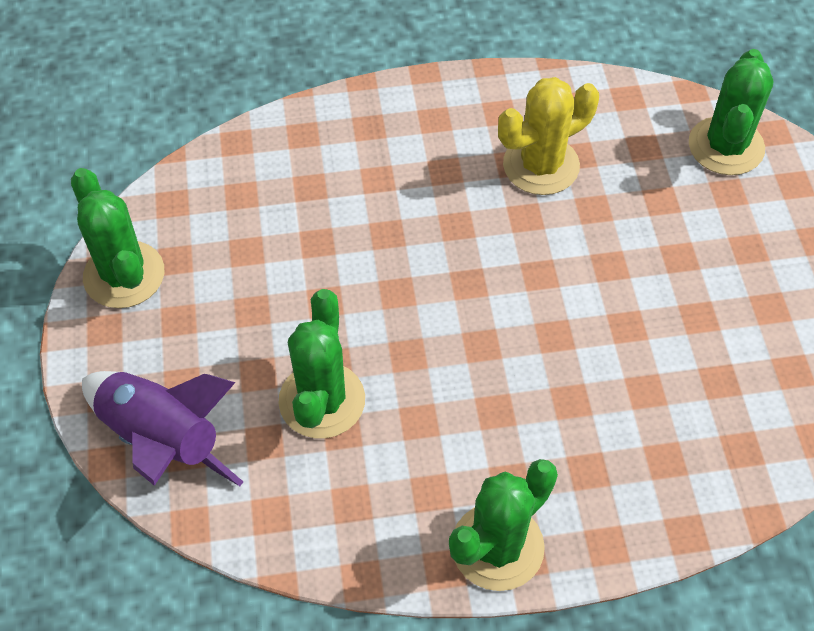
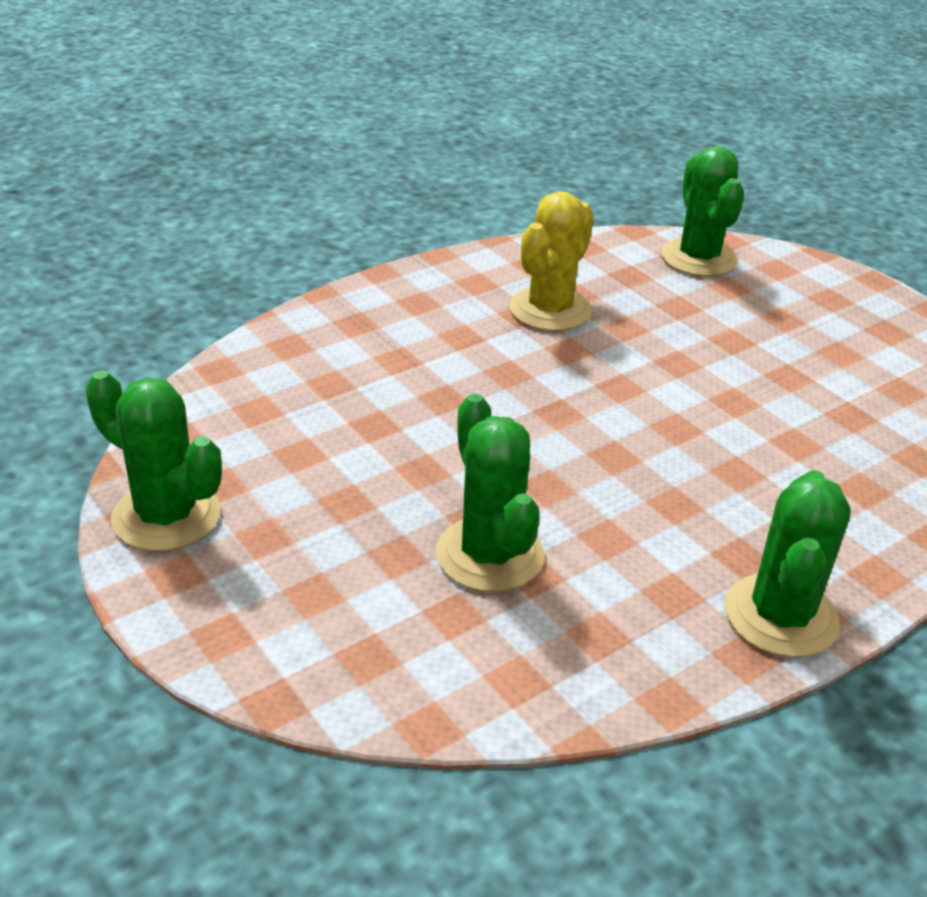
camera: 30 degrees left, 20 degrees down
(162, 440) = (330, 656): purple rocket -> none

